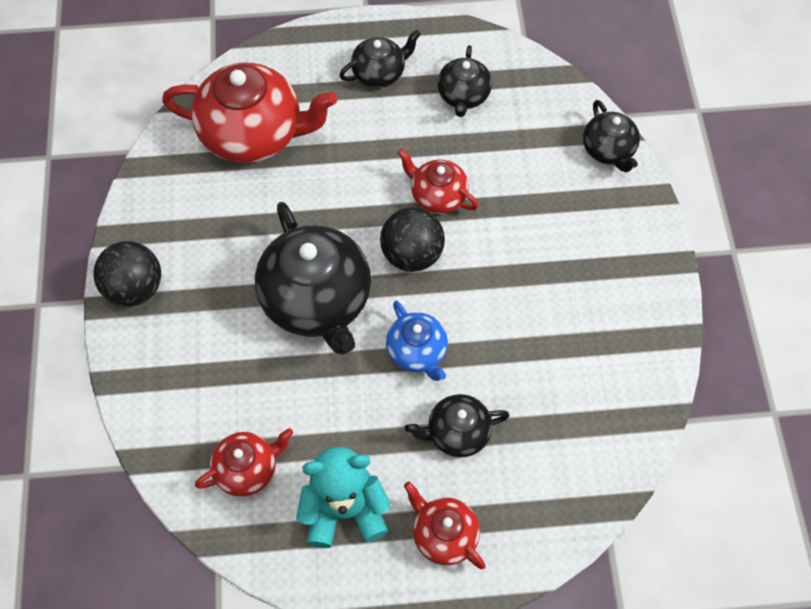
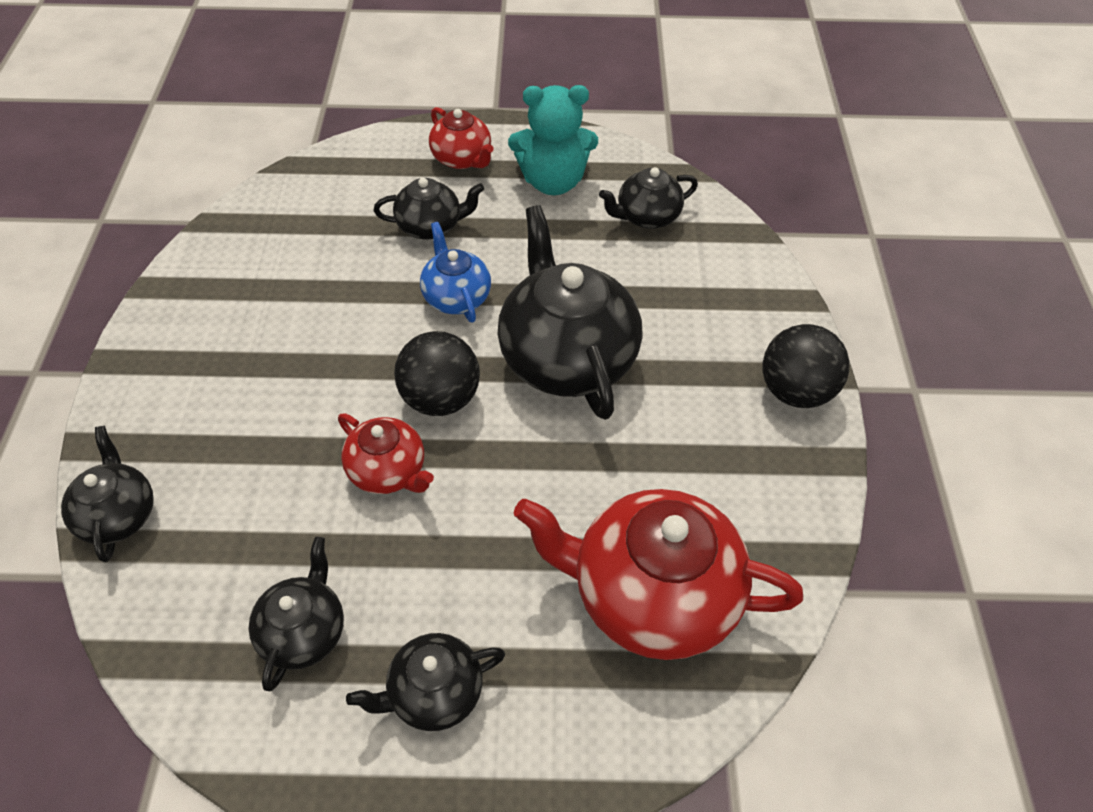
camera: 175 degrees left, 10 degrees down
(247, 469) = (646, 216): red teapot -> black teapot

